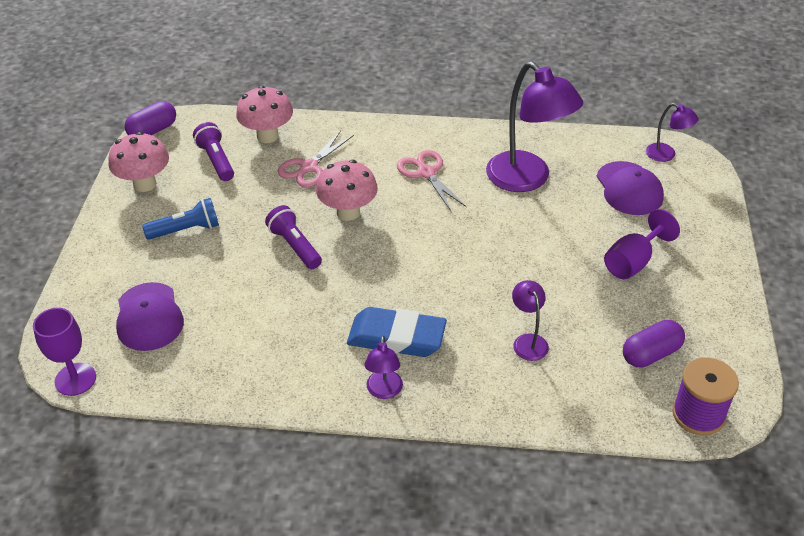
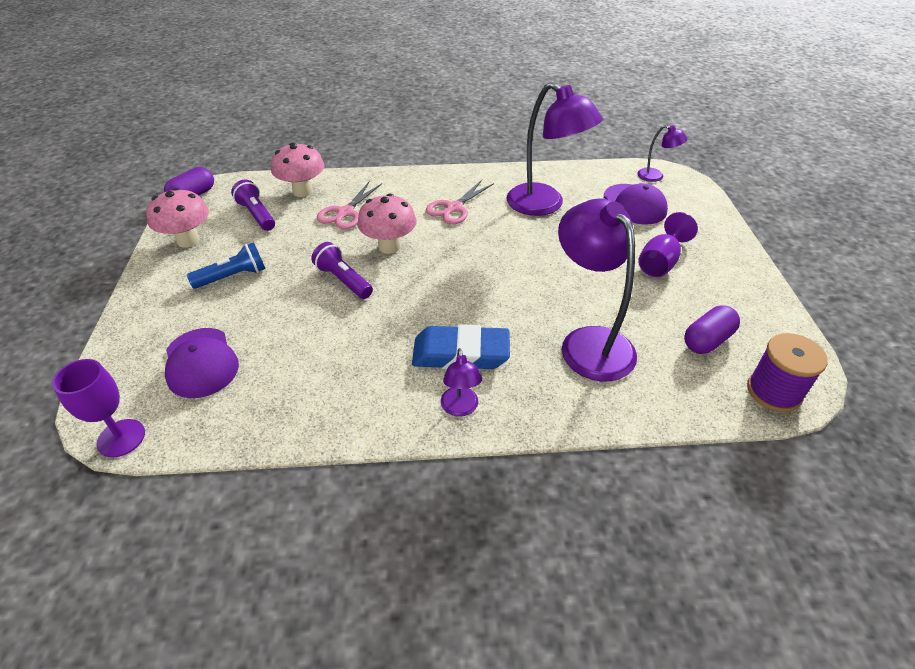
camera: 10 degrees left, 0 degrees up
(426, 173) = (454, 208): pink scissors -> pink scissors turned 105 degrees counterclockwise
(528, 341) = (589, 342): purple lamp -> purple lamp, size x2.11

